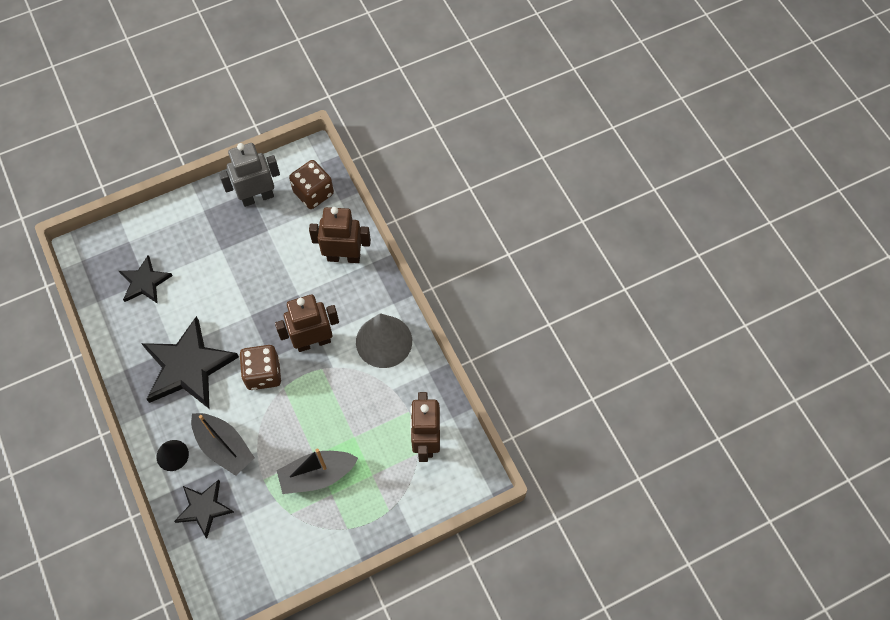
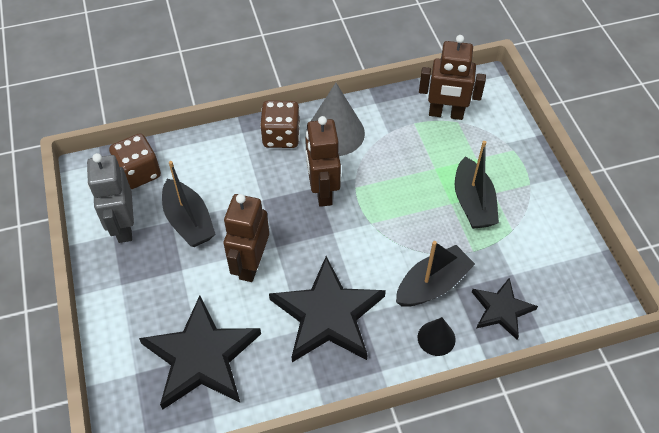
camera: 80 degrees left, 10 degrees down
(145, 282) = (201, 356): black star -> black star, size x1.77
(263, 374) = (351, 240): brown dice -> brown dice (281, 136)
(268, 243) = (189, 221): none -> black boat
(344, 257) = (228, 155): brown robot -> brown robot (250, 264)

